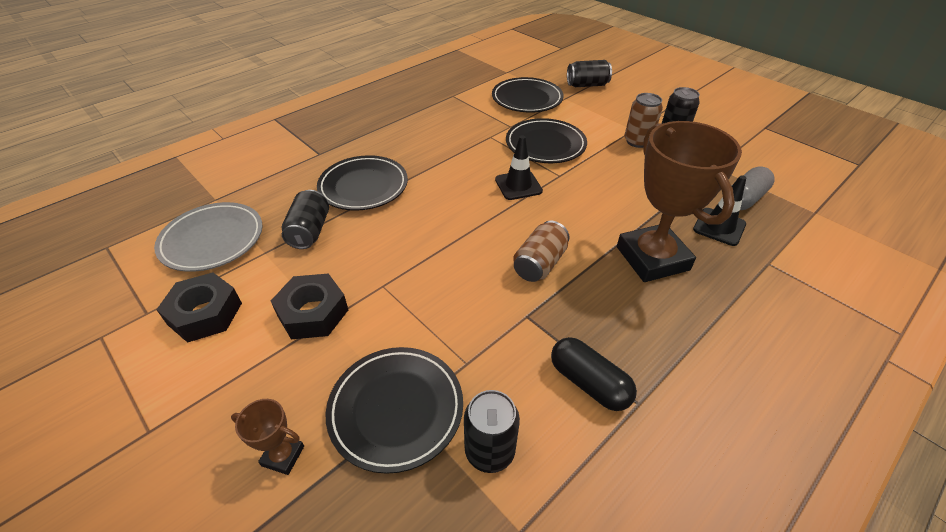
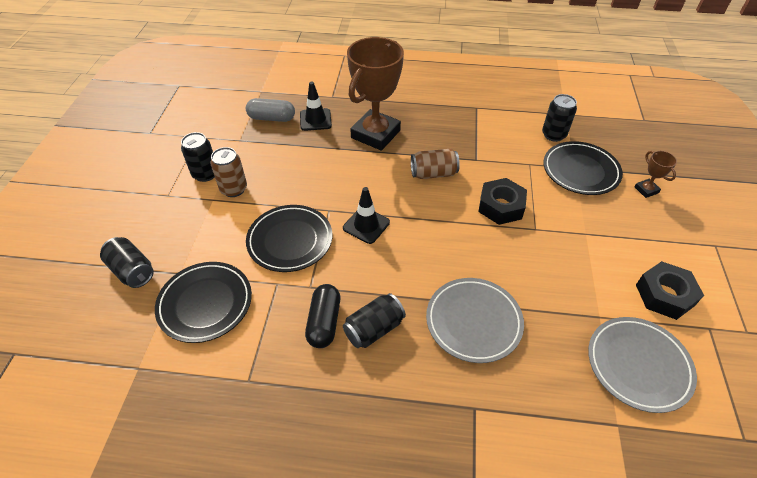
camera: 130 degrees left, 5 degrees up
(309, 231) = (552, 309): black can -> black can (374, 329)
(313, 313) = (591, 243): black nut -> black nut (501, 206)
(363, 186) = (473, 321): black plate -> grey plate
(589, 383) = (486, 123): black capsule -> black capsule (324, 322)

